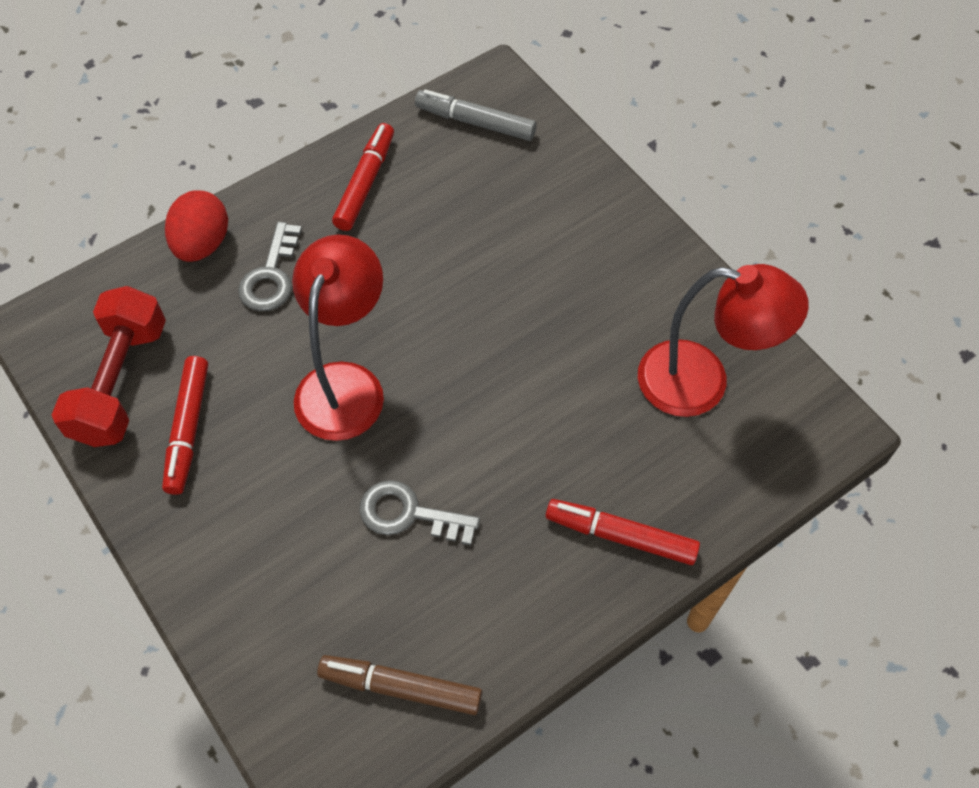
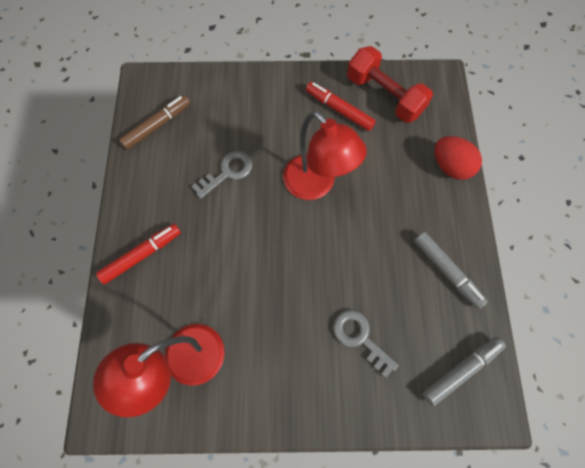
camera: 125 degrees right, 10 degrees up
(271, 276) = (408, 187): grey key -> grey key (360, 338)
(365, 183) = (446, 271): red marker -> grey marker

